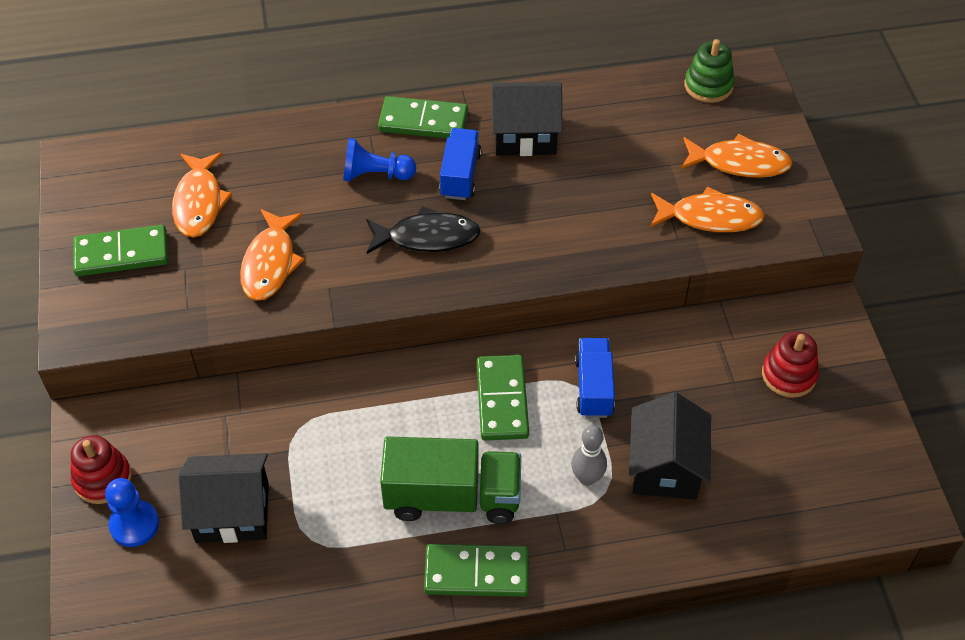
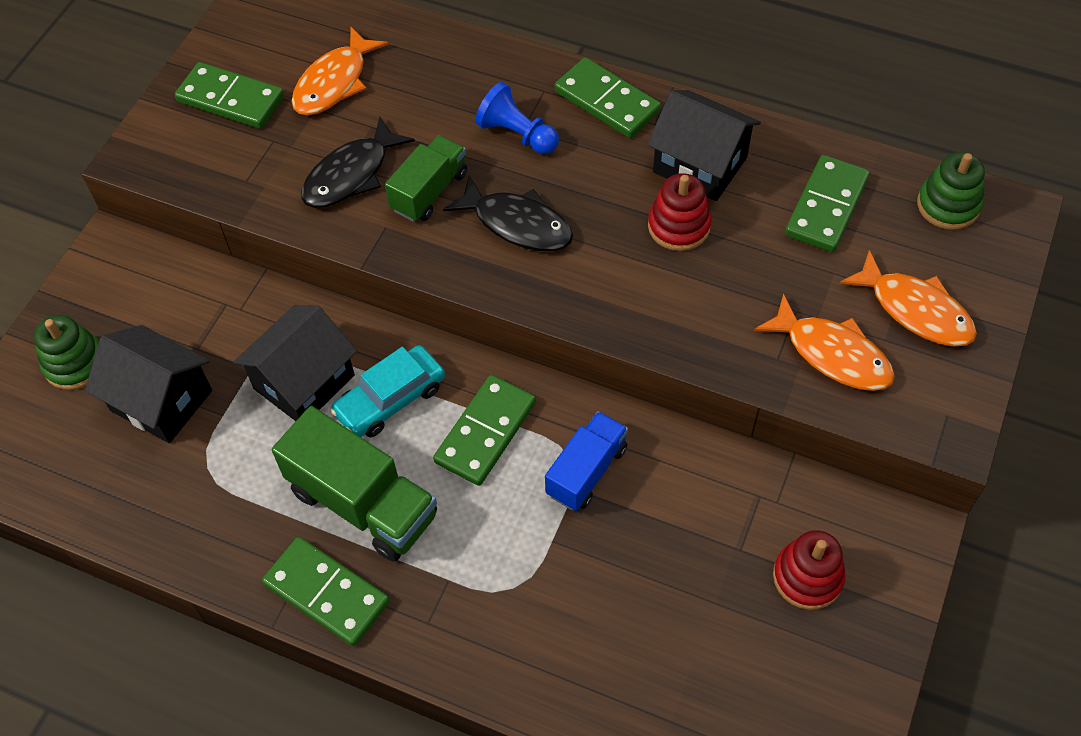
camera: 35 degrees right, 5 degrees up
(102, 479) = (82, 305): red stacking toy -> red stacking toy (678, 226)
(134, 525) = (75, 363): blue pawn -> green stacking toy
(270, 263) = (351, 175): orange fish -> black fish
(342, 246) = (429, 191): none -> green truck
(413, 415) = (390, 399): none -> turquoise car
(460, 175) = (600, 175): blue truck -> none
(587, 478) = (506, 562): grey bowling pin -> none
(631, 123) = (826, 206): none -> green domino
(665, 467) = (594, 598): black house -> black house (304, 382)

